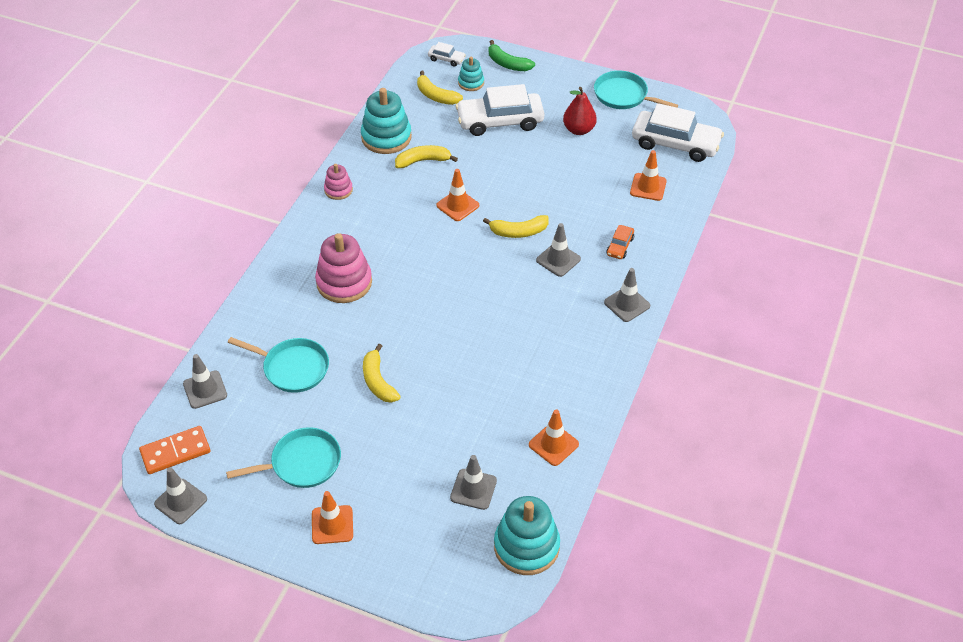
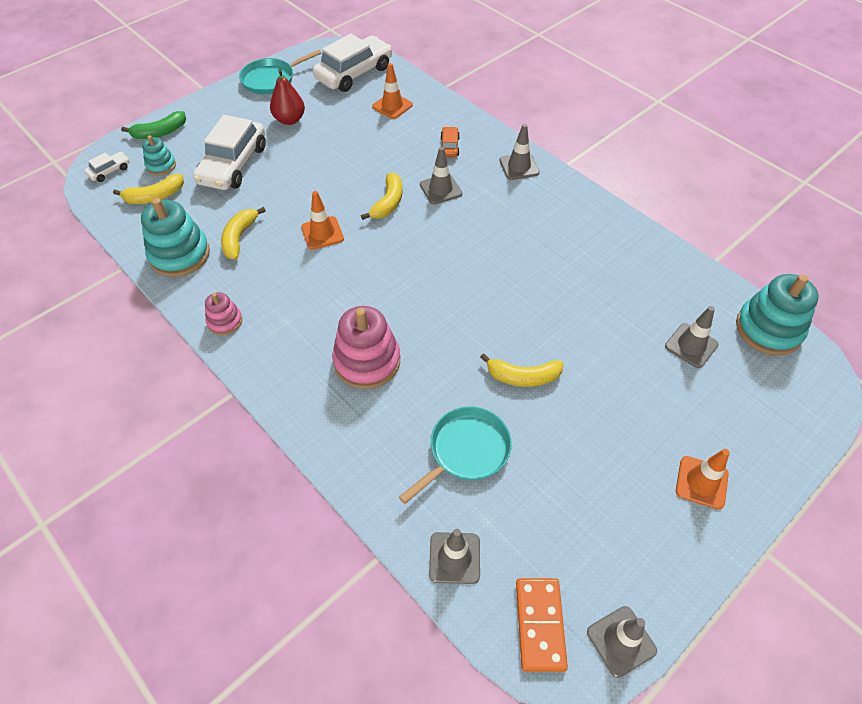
camera: 65 degrees left, 5 degrees up
(302, 463) = (607, 485): turquoise pan -> none
(553, 444) = (657, 269): orange traffic cone -> none
(620, 246) = (449, 146): orange car -> orange car turned 135 degrees counterclockwise

